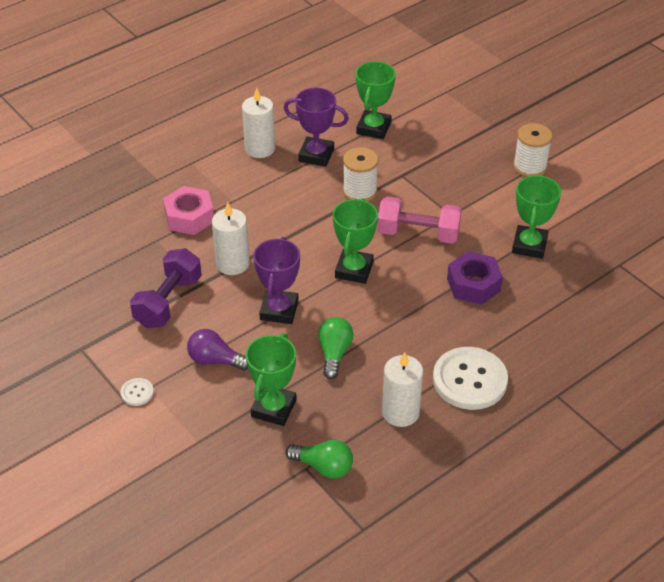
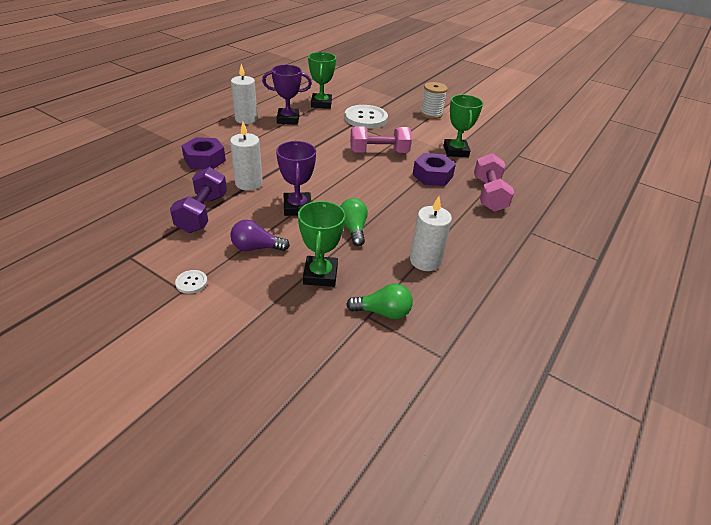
camera: 20 degrees left, 5 degrees down
(189, 217) = (204, 160): pink nut -> purple nut
(354, 270) = (344, 177): green trophy -> none
(360, 191) = (327, 135): white spool -> none
(469, 380) = (464, 231): white button -> white button (365, 118)
(535, 328) = (489, 195): none -> pink dumbbell

